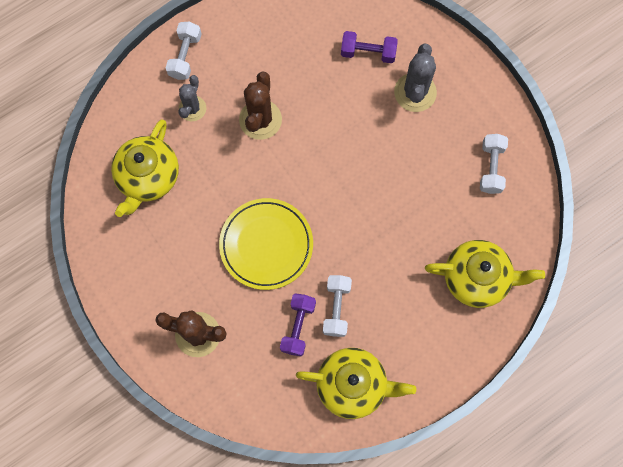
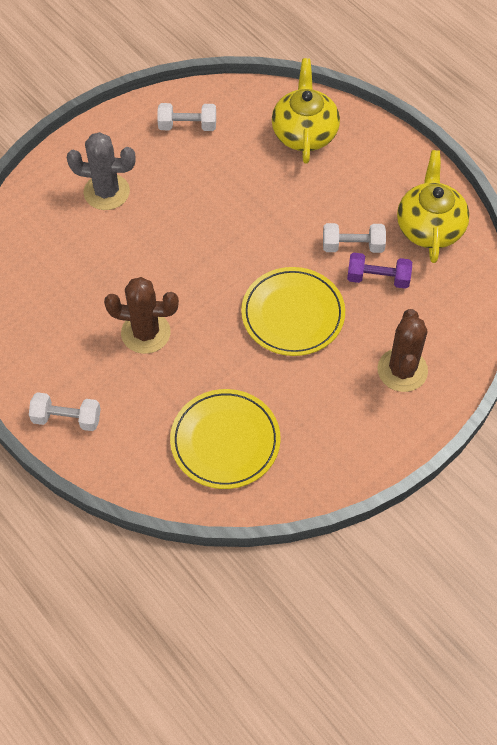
camera: 95 degrees left, 15 degrees down
(148, 177) = (225, 441): yellow teapot -> yellow plate
(192, 108) = (135, 403): grey cactus -> none
(368, 52) = (60, 236): purple dumbbell -> none

